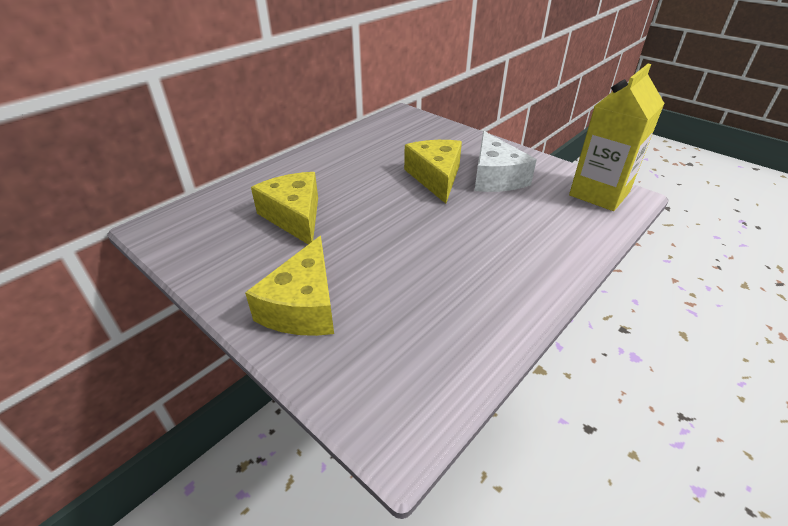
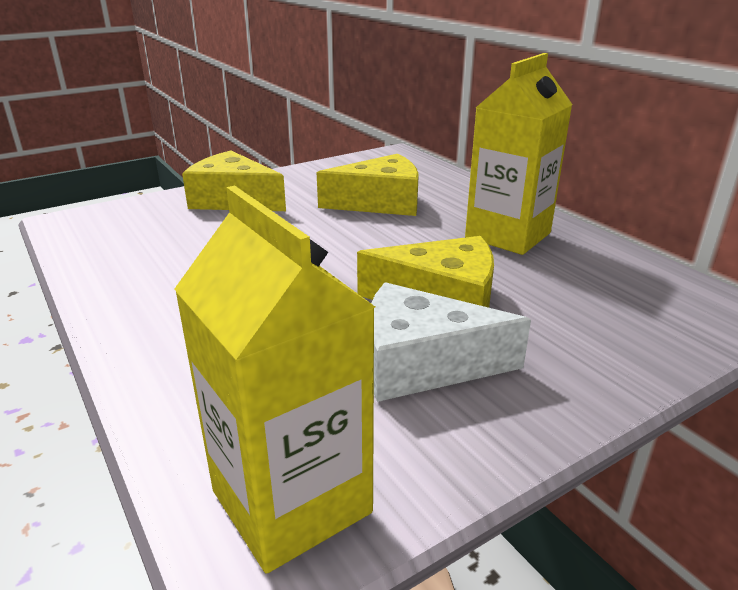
camera: 105 degrees right, 10 degrees down
(341, 163) = (508, 235): none -> yellow carton

